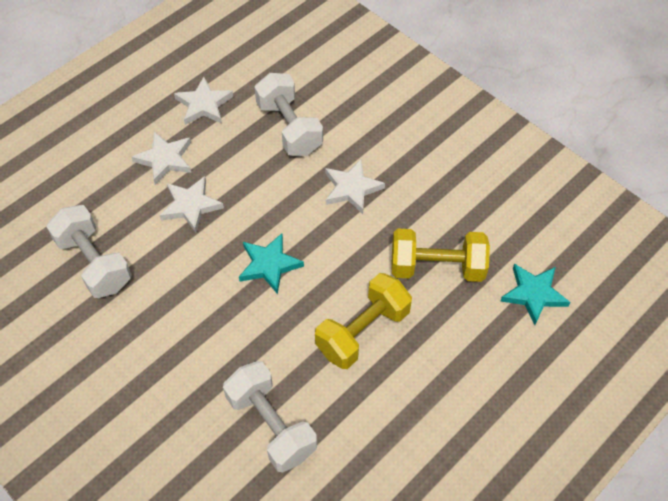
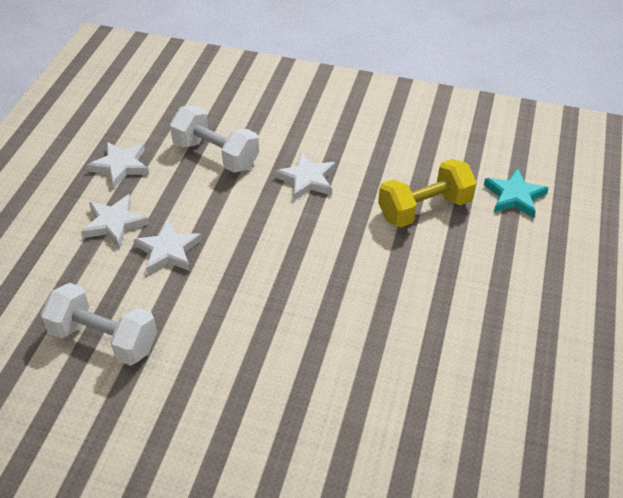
camera: 30 degrees left, 10 degrees down
(269, 265) = (279, 267): turquoise star -> none
(271, 425) = (380, 396): white dumbbell -> none
(363, 331) = (402, 283): yellow dumbbell -> none

